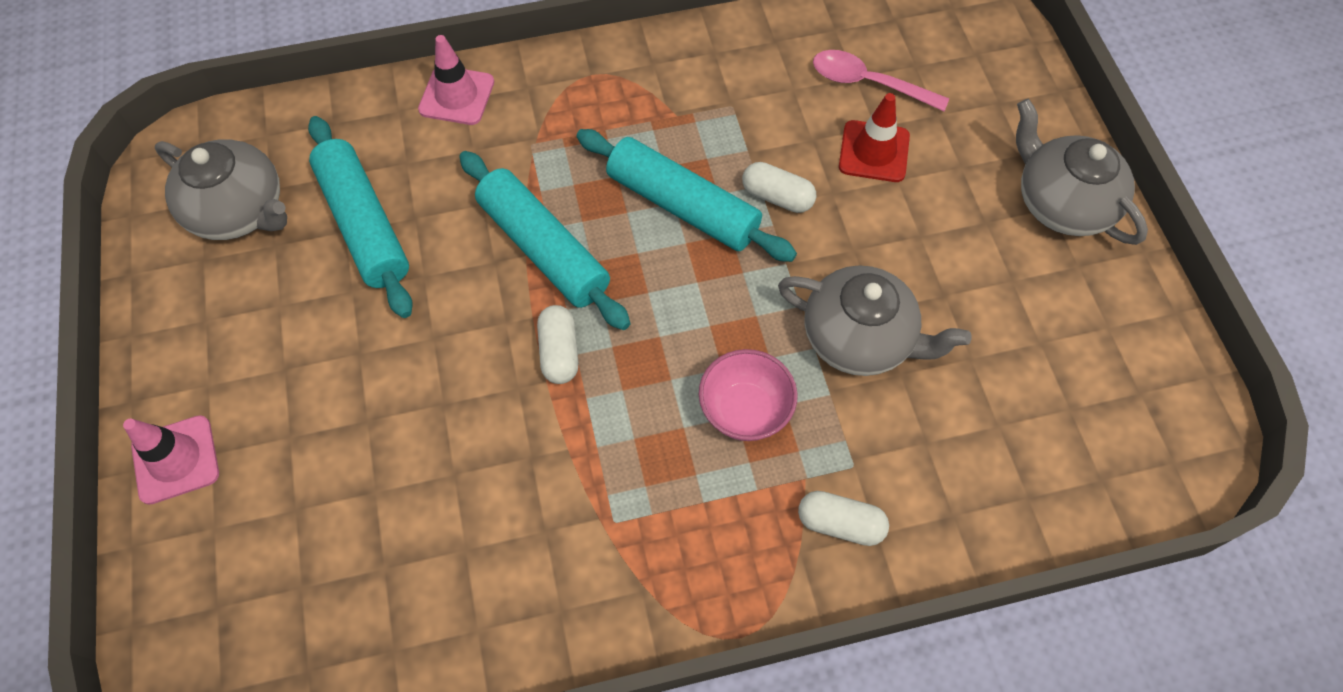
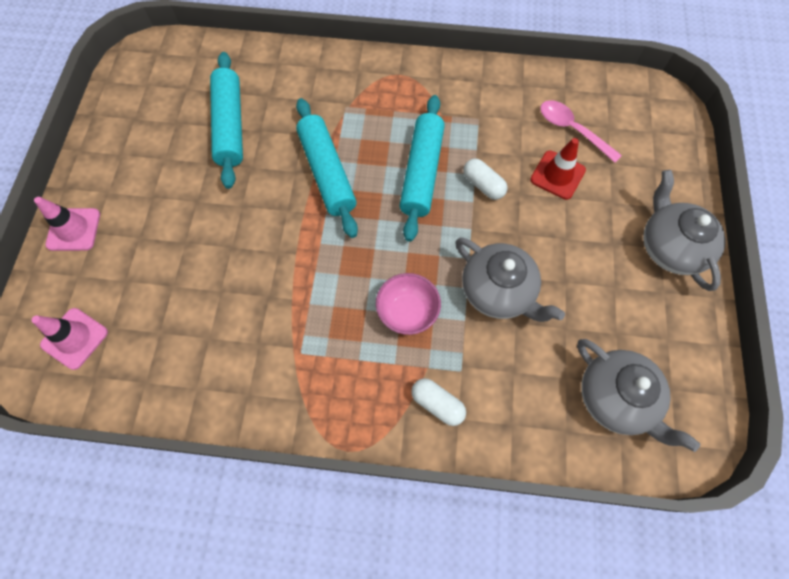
camera: 20 degrees right, 5 degrees up
(239, 211) = (164, 96): grey teapot -> grey teapot (616, 398)
(456, 96) = (314, 64): pink traffic cone -> pink traffic cone (75, 338)
(559, 352) = (311, 238): white capsule -> none
(682, 206) = (421, 173): turquoise rolling pin -> turquoise rolling pin turned 45 degrees clockwise

